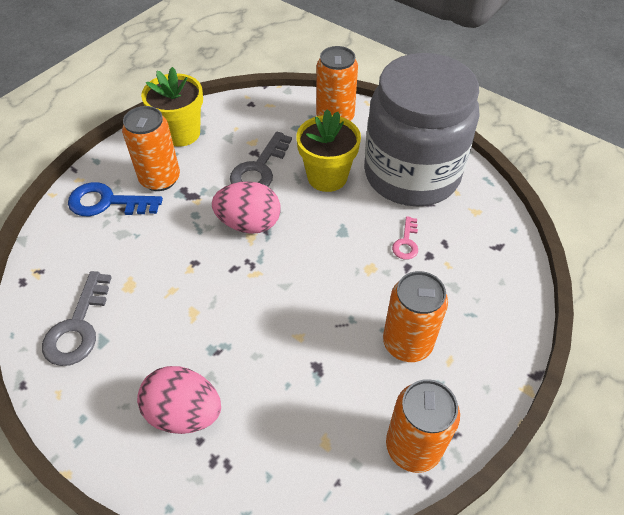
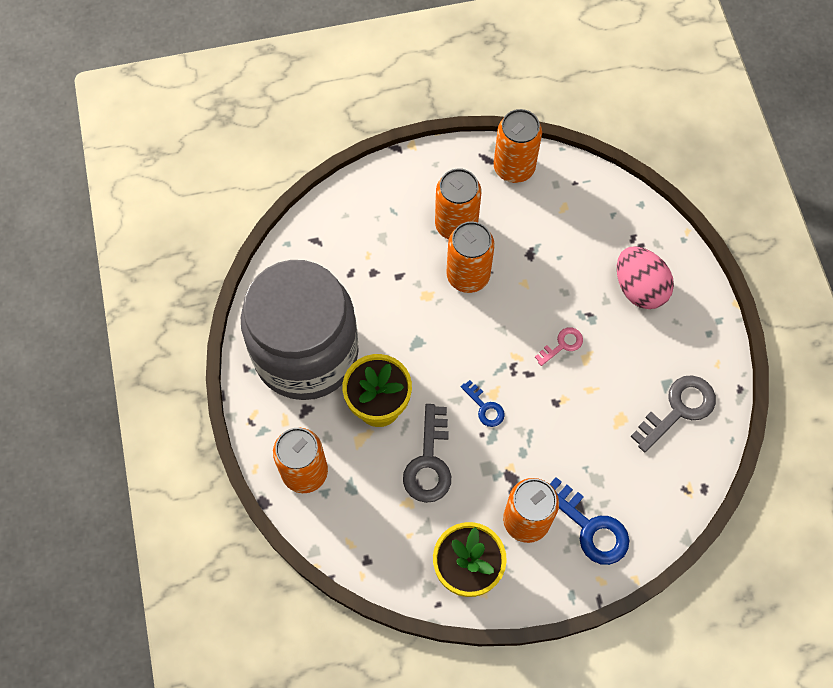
camera: 140 degrees left, 15 degrees up
(249, 223) = (485, 407): pink egg -> blue key
(259, 169) = (429, 462): grey key -> grey key turned 120 degrees clockwise
(353, 307) = (468, 275): none -> orange can
(406, 242) = (378, 295): pink key -> pink key (562, 345)

